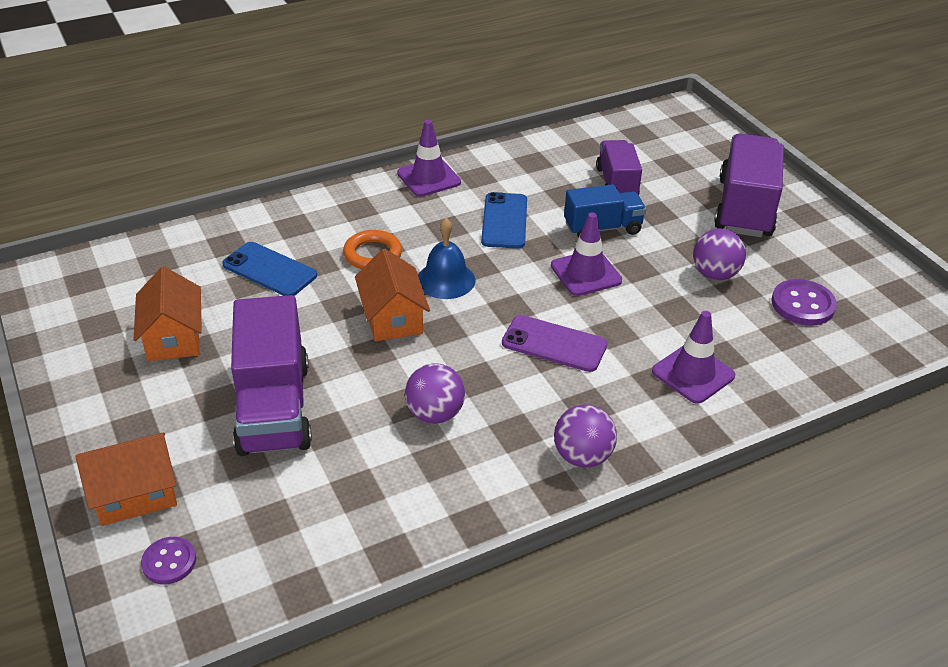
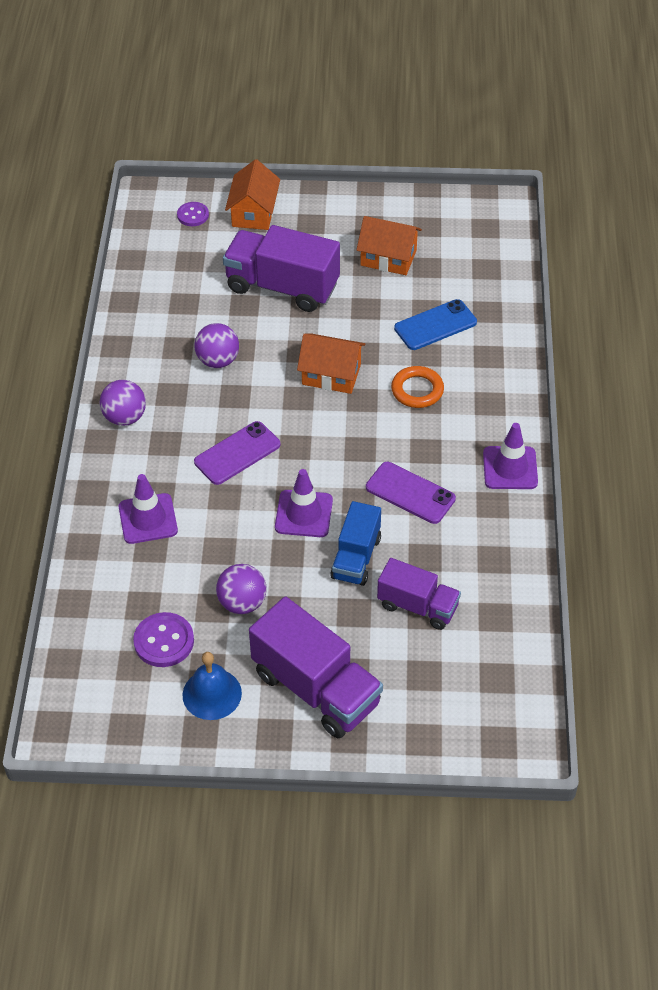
camera: 120 degrees right, 10 degrees up
(446, 280) = (355, 422): blue bell -> blue bell (212, 694)
(504, 221) = (410, 493): blue phone -> purple phone

